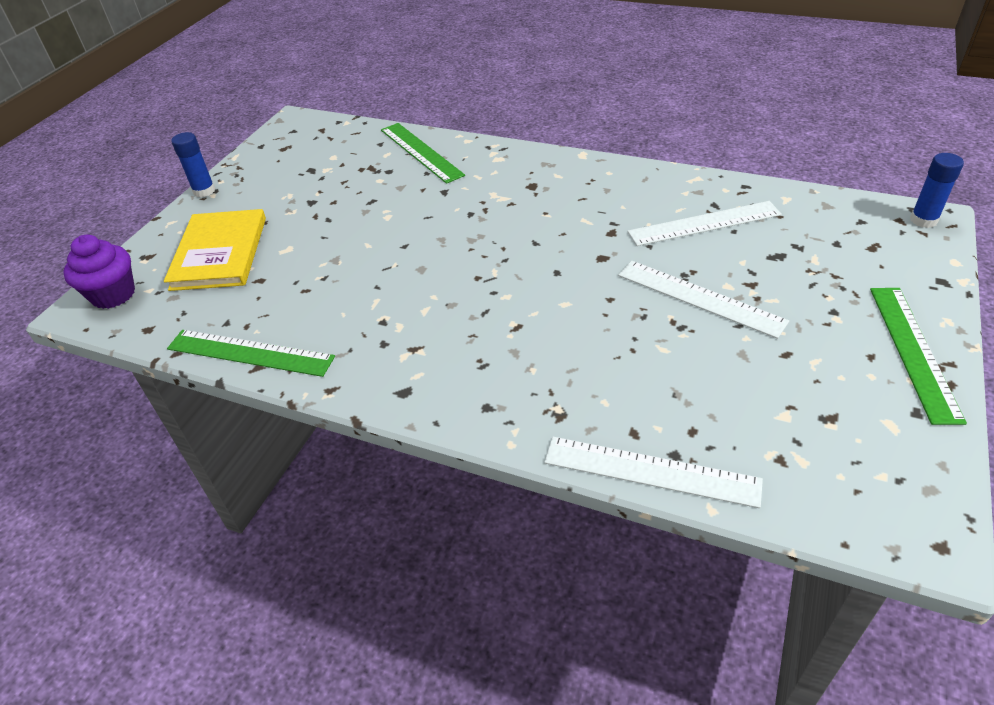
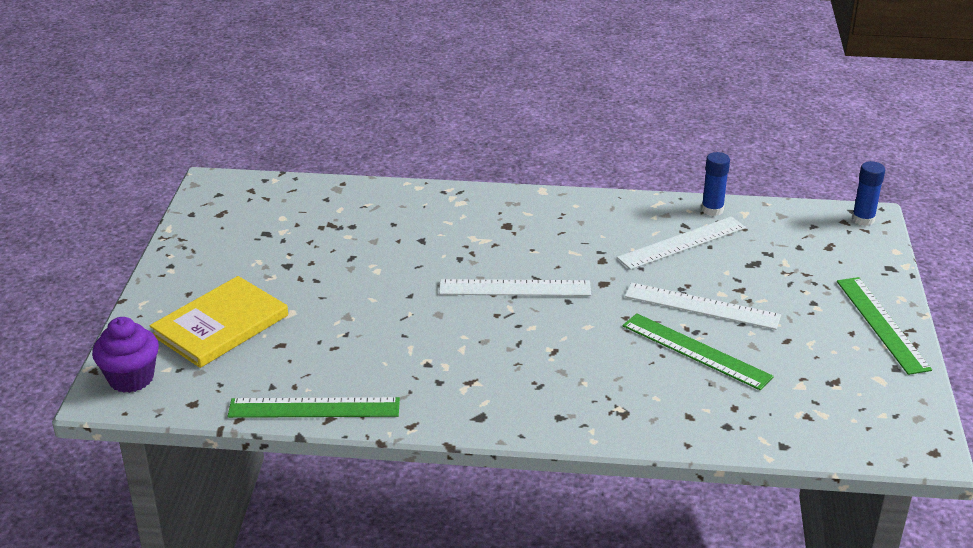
camera: 20 degrees left, 10 degrees down
(204, 191) = (159, 267): blue glue stick -> blue glue stick (712, 210)
(220, 253) = (220, 325): yellow book -> yellow book turned 60 degrees clockwise
(420, 152) = (375, 204): green ruler -> green ruler (695, 351)
(651, 471) = (713, 440): white ruler -> white ruler (515, 288)

